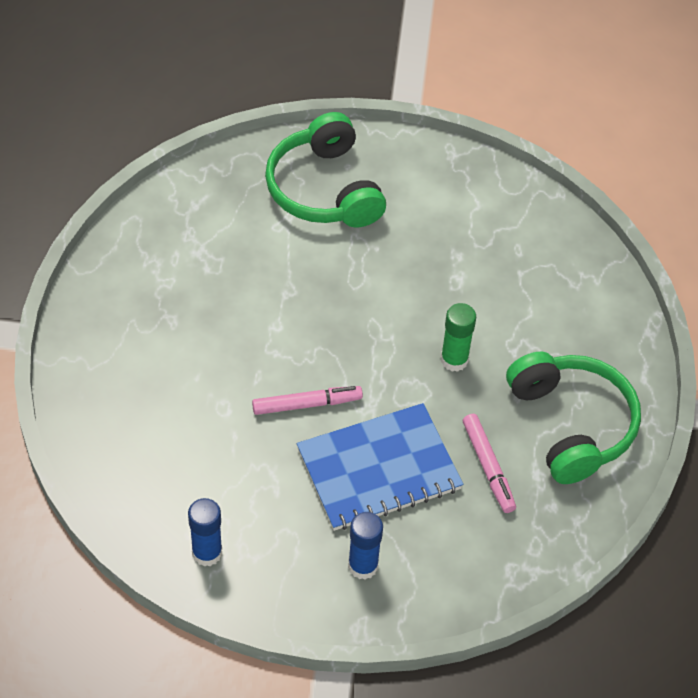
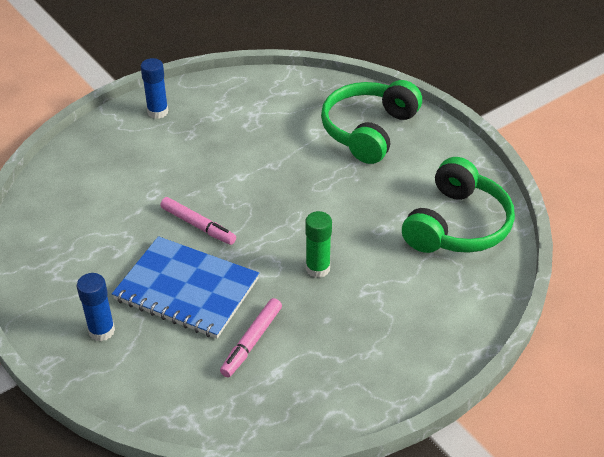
camera: 50 degrees right, 10 degrees down
(207, 553) = (37, 254): blue glue stick -> blue glue stick (158, 112)
(571, 424) = (341, 362): green headphones -> green headphones (457, 225)

